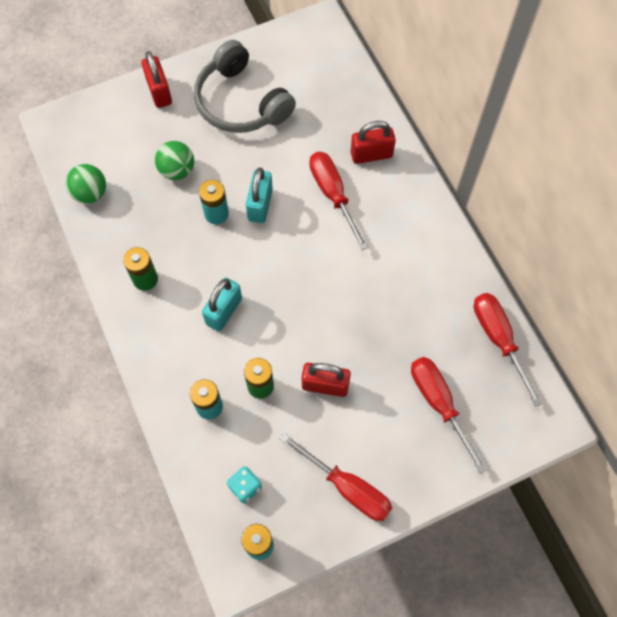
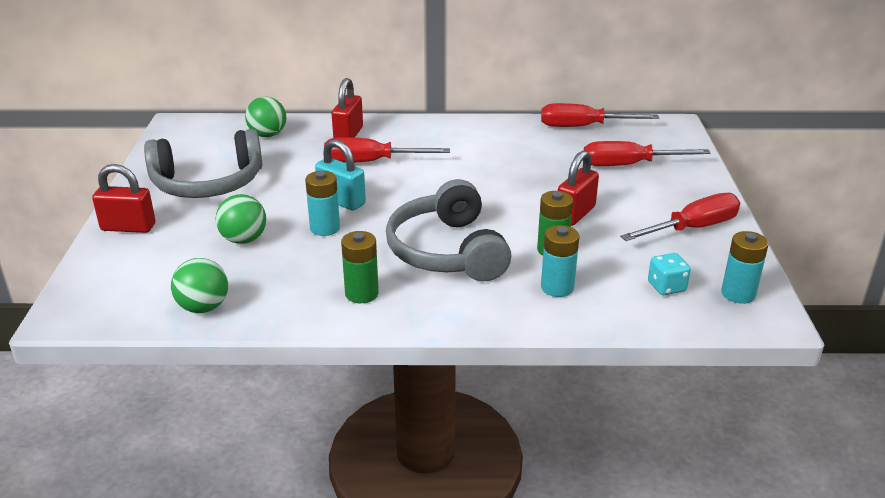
camera: 65 degrees left, 35 degrees down
(224, 311) = (447, 251): turquoise padlock -> grey headphones
(338, 97) = (268, 135): none -> green ball

